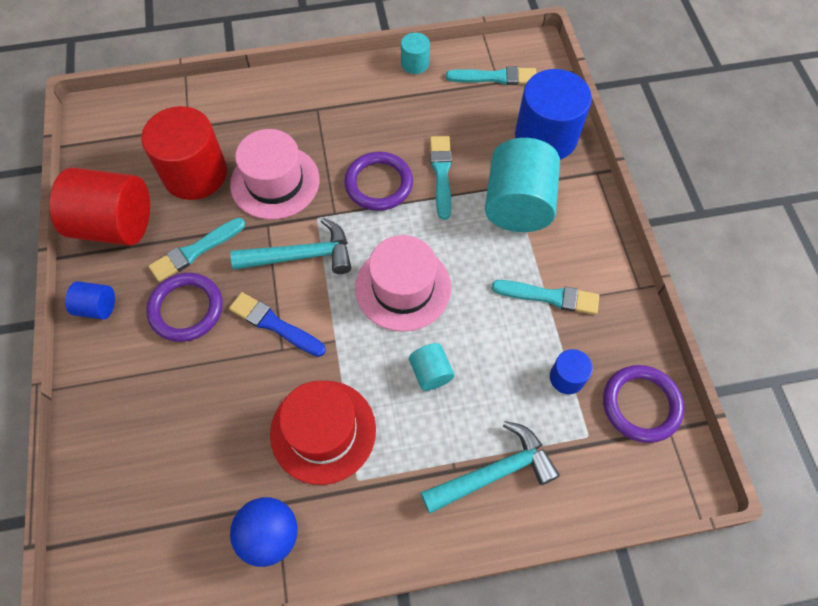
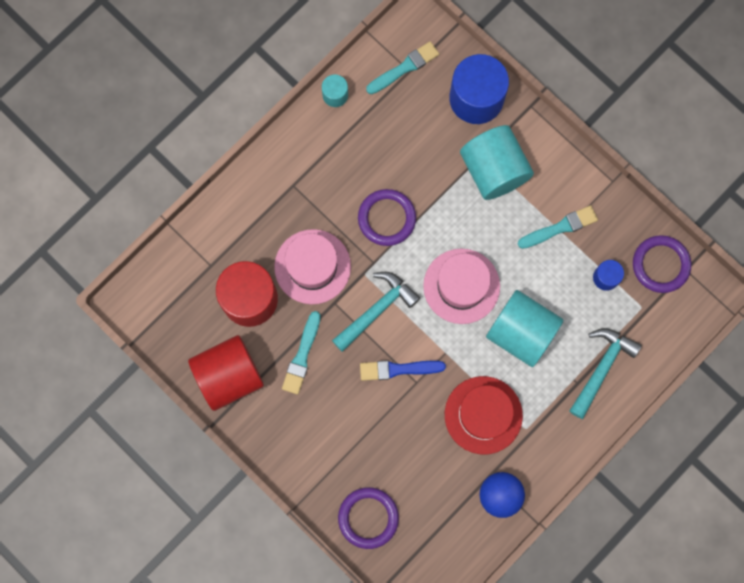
camera: 35 degrees left, 15 degrees up
(97, 307) = (272, 439): blue cylinder -> none
(186, 309) = (332, 399): purple ring -> purple ring (368, 518)
(430, 373) = (521, 332): turquoise cylinder -> turquoise cylinder, size x2.11
(441, 174) = (424, 180): turquoise brush -> none

